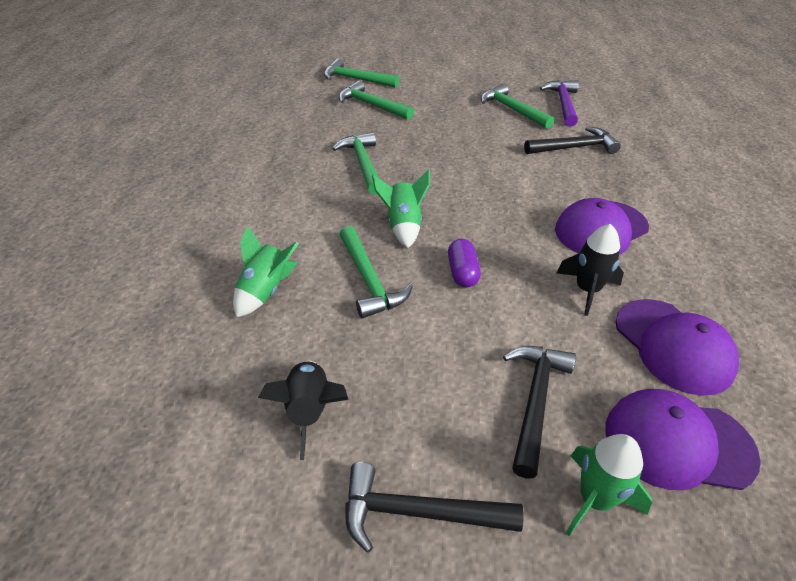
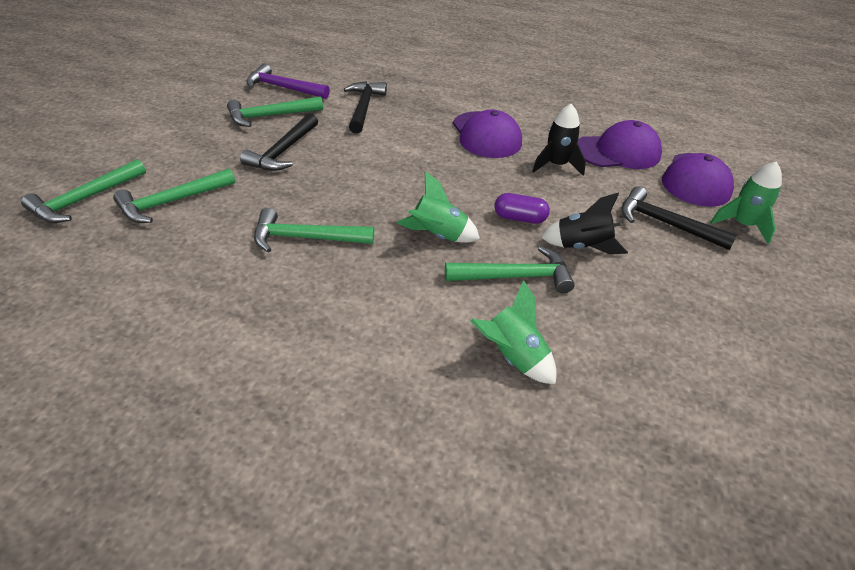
camera: 75 degrees left, 0 degrees up
(309, 411) = (676, 347): black rocket -> black rocket (581, 246)
(418, 513) = (764, 304): black hammer -> black hammer (283, 151)

